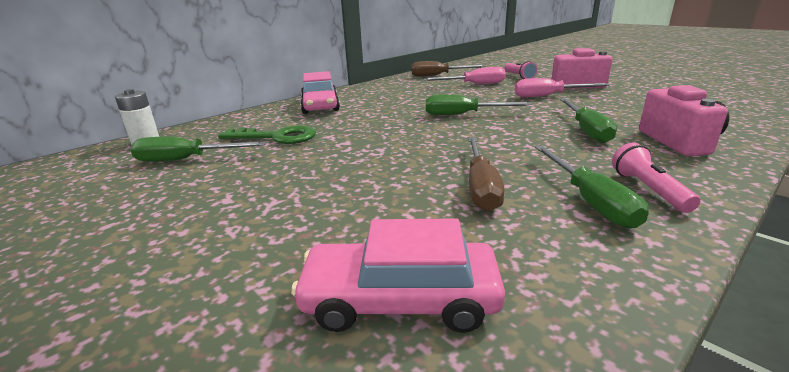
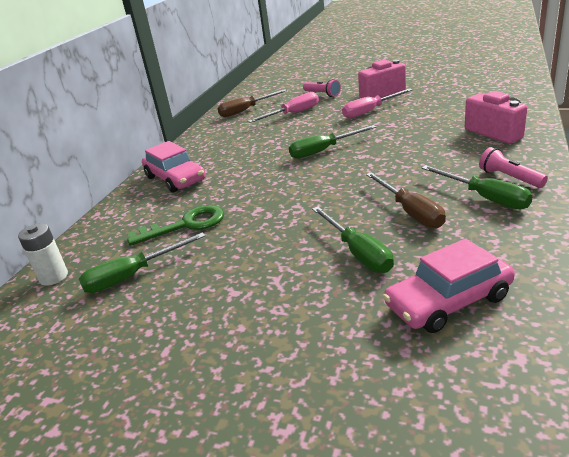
camera: 25 degrees left, 5 degrees up
(586, 130) = (430, 139): green screwdriver -> green screwdriver (358, 252)

